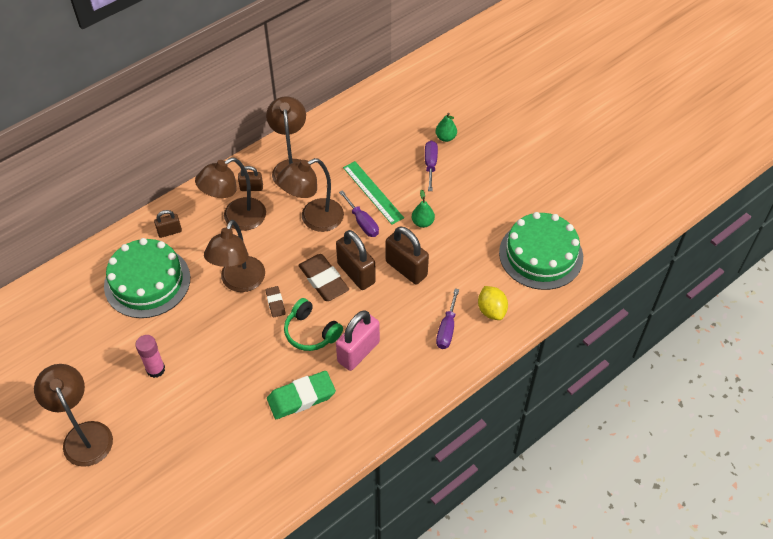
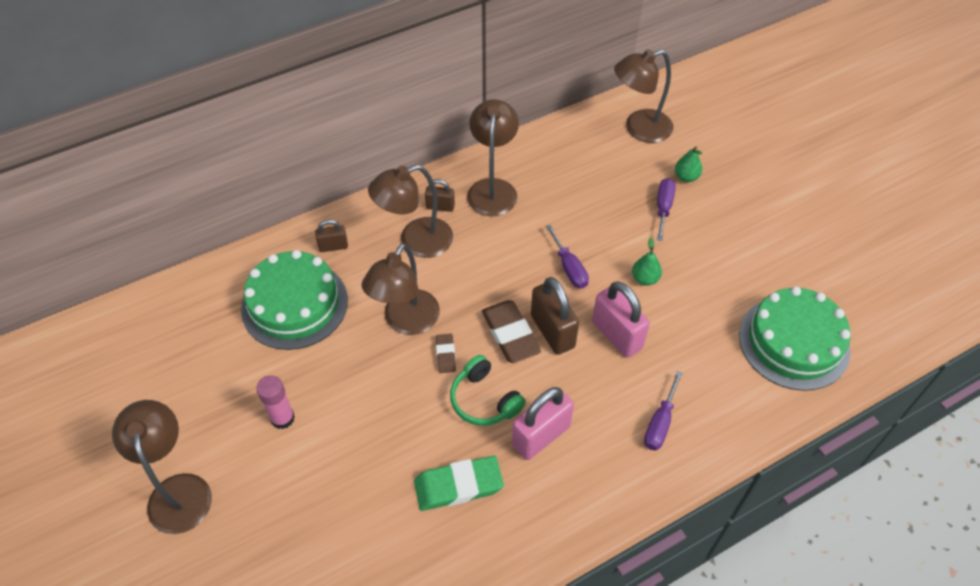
camera: 10 degrees right, 0 degrees up
(314, 219) = (509, 255): brown lamp -> brown lamp (639, 129)
(373, 192) = (587, 232): green ruler -> none
(406, 269) = (617, 335): brown padlock -> pink padlock
(491, 310) = (721, 407): yellow lemon -> none

